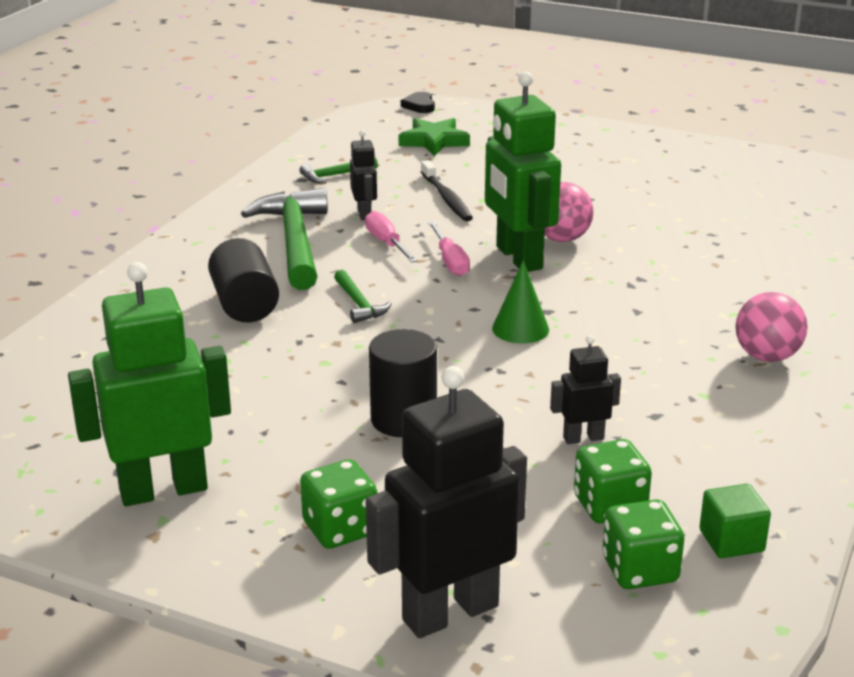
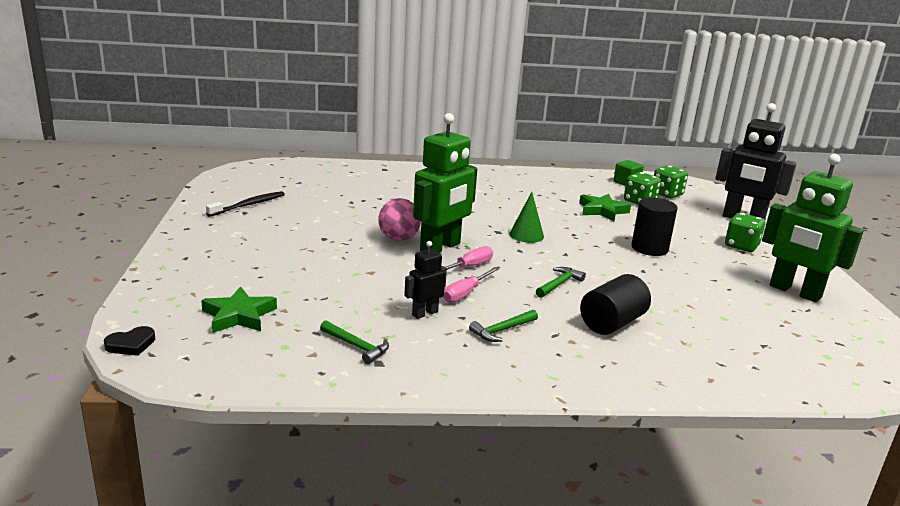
camera: 120 degrees left, 5 degrees down
(295, 241) = (502, 330): green hammer -> green hammer, size x0.47
(446, 198) = (365, 286): black toothbrush -> black toothbrush (249, 205)
(583, 438) = (602, 210): black robot -> green star
(766, 356) = (482, 183): pink ball -> none

